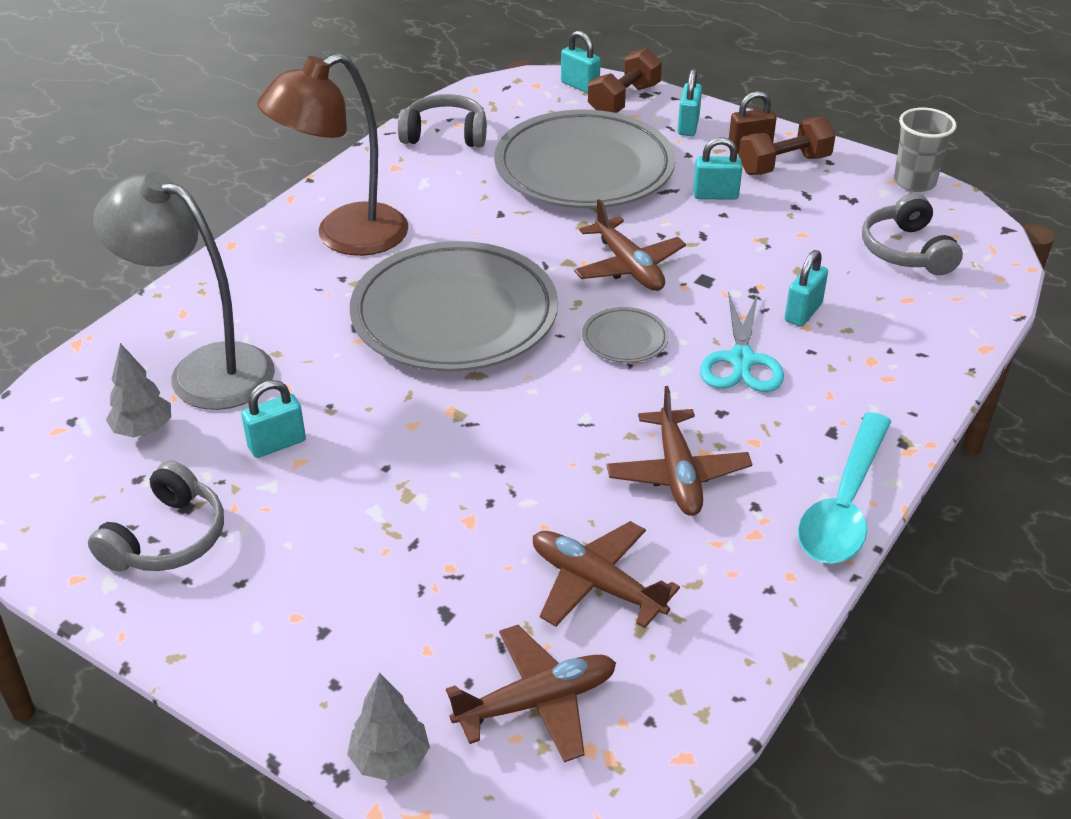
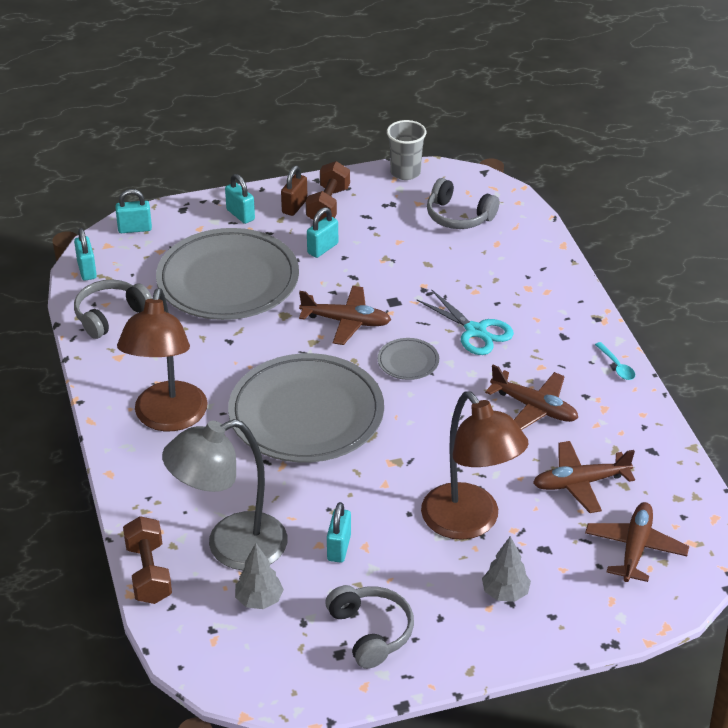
camera: 50 degrees left, 0 degrees up
(390, 759) = (621, 620): grey tree -> grey tree (505, 593)
(421, 524) = (469, 523): none -> brown lamp
(624, 100) = (176, 221): brown dumbbell -> brown dumbbell (148, 573)
(803, 312) = (464, 285): turquoise padlock -> turquoise padlock (87, 270)
(844, 505) = (617, 366): turquoise spoon -> turquoise spoon, size x0.43

